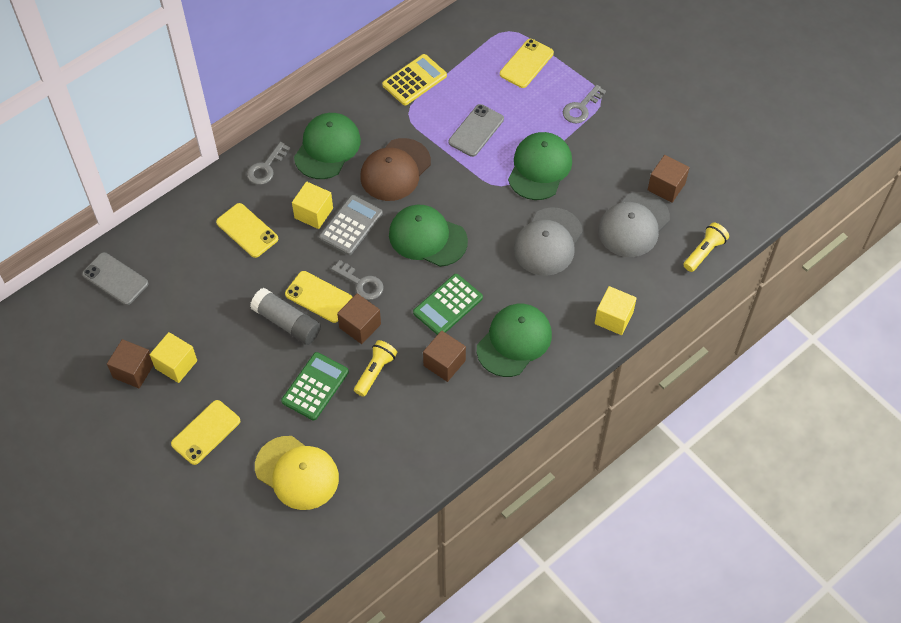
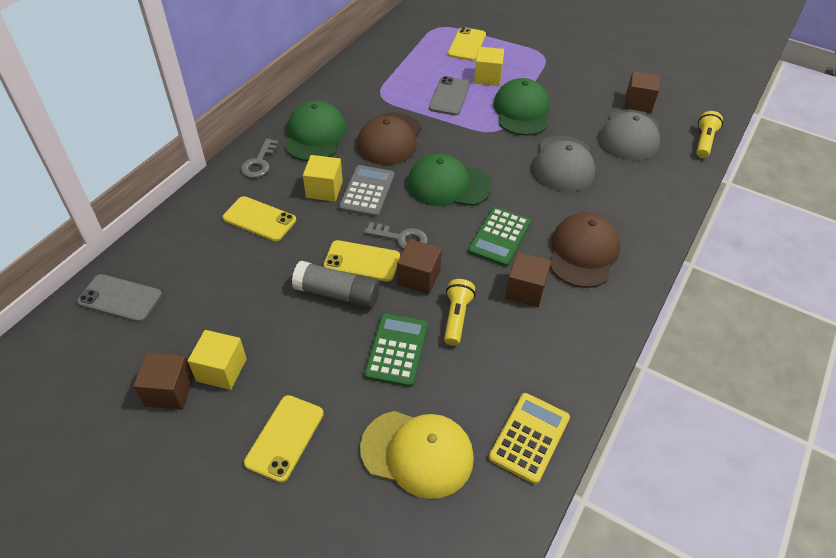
camera: 20 degrees left, 10 degrees down
(414, 80) = (375, 72): yellow calculator -> yellow calculator (529, 438)
(514, 341) = (583, 253): green cap -> brown cap
(581, 108) = (531, 64): grey key -> none
(613, 318) = (663, 210): yellow cube -> yellow cube (487, 77)

